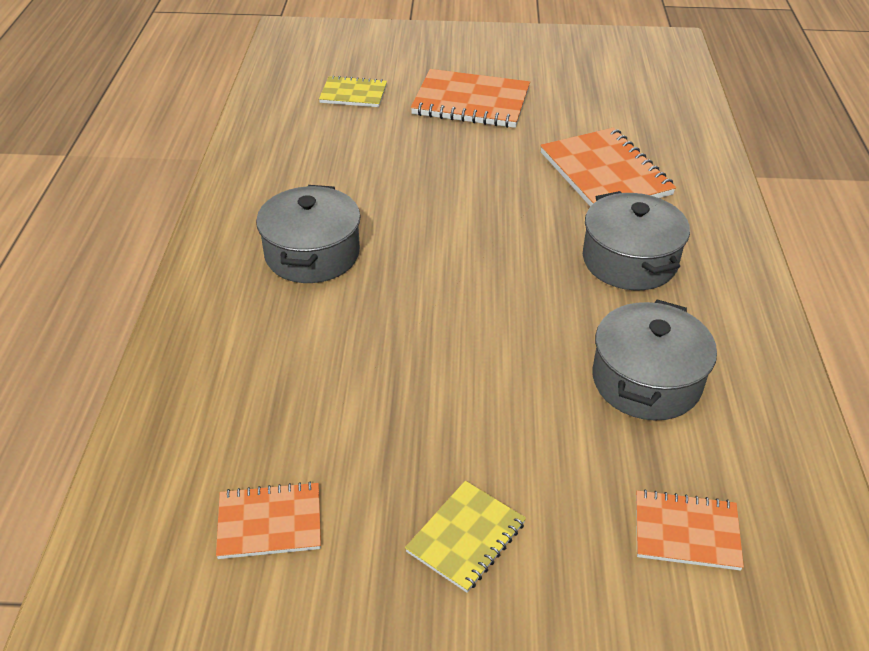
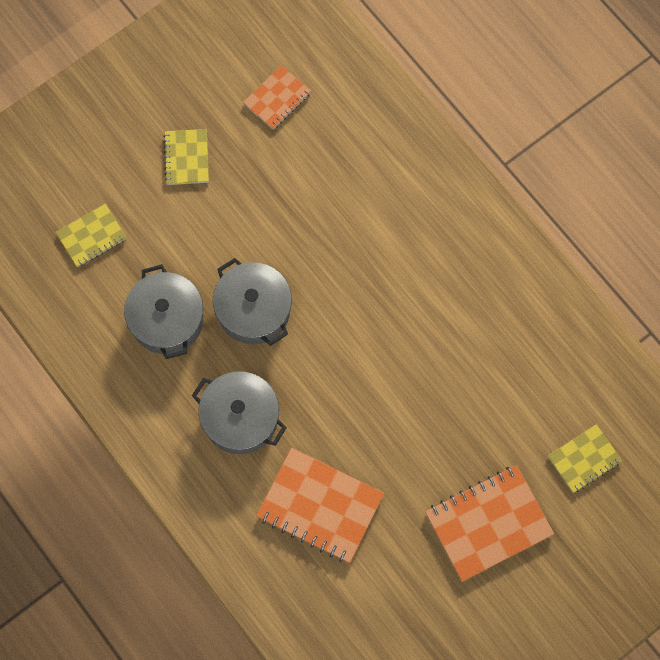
camera: 140 degrees right, 30 degrees up
(312, 254) = (432, 269): grey pot -> grey pot (253, 310)
(686, 532) = (91, 236): orange notebook -> yellow notebook

